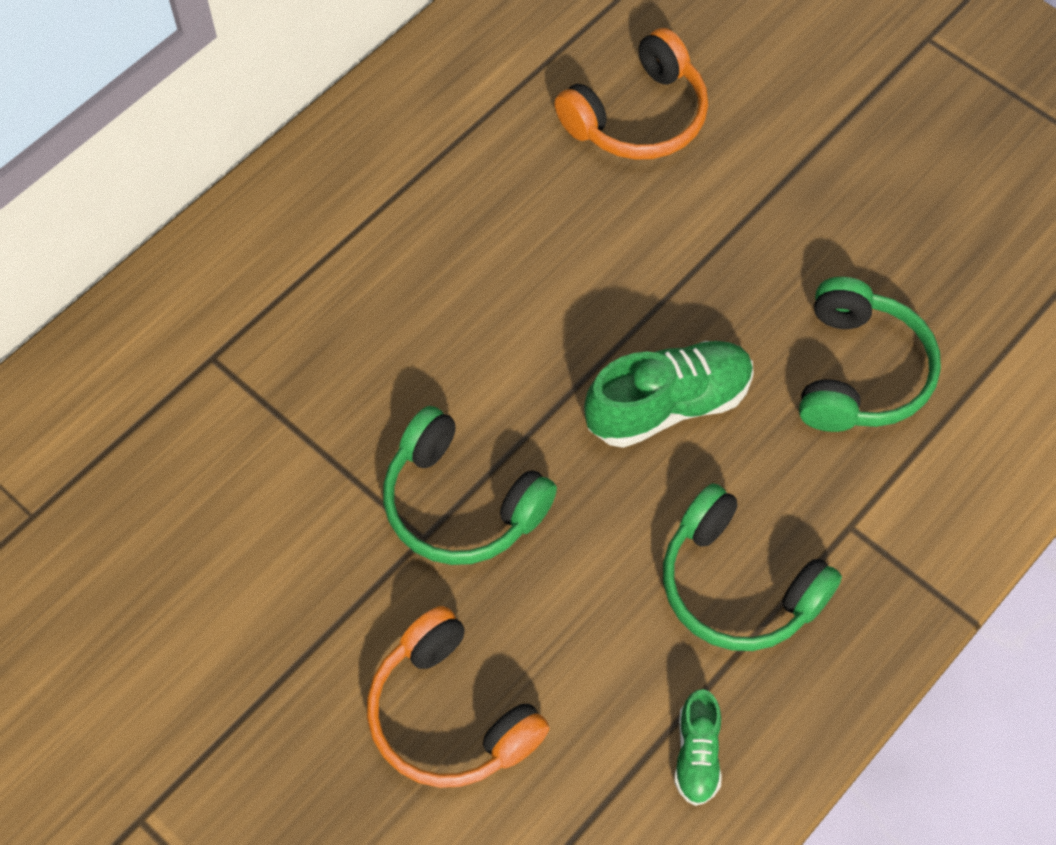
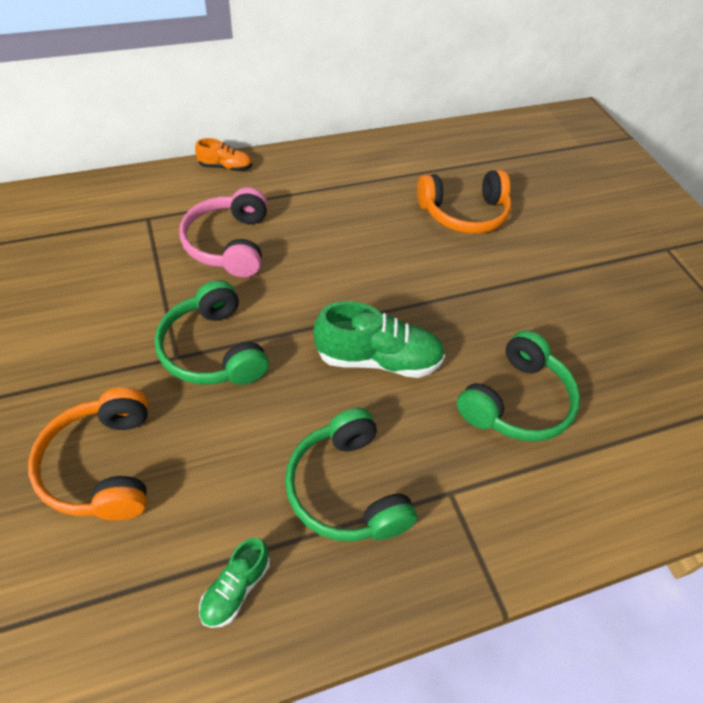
camera: 25 degrees right, 10 degrees down
(250, 210) = (225, 167): none -> orange shoe
(359, 338) = (229, 244): none -> pink headphones

